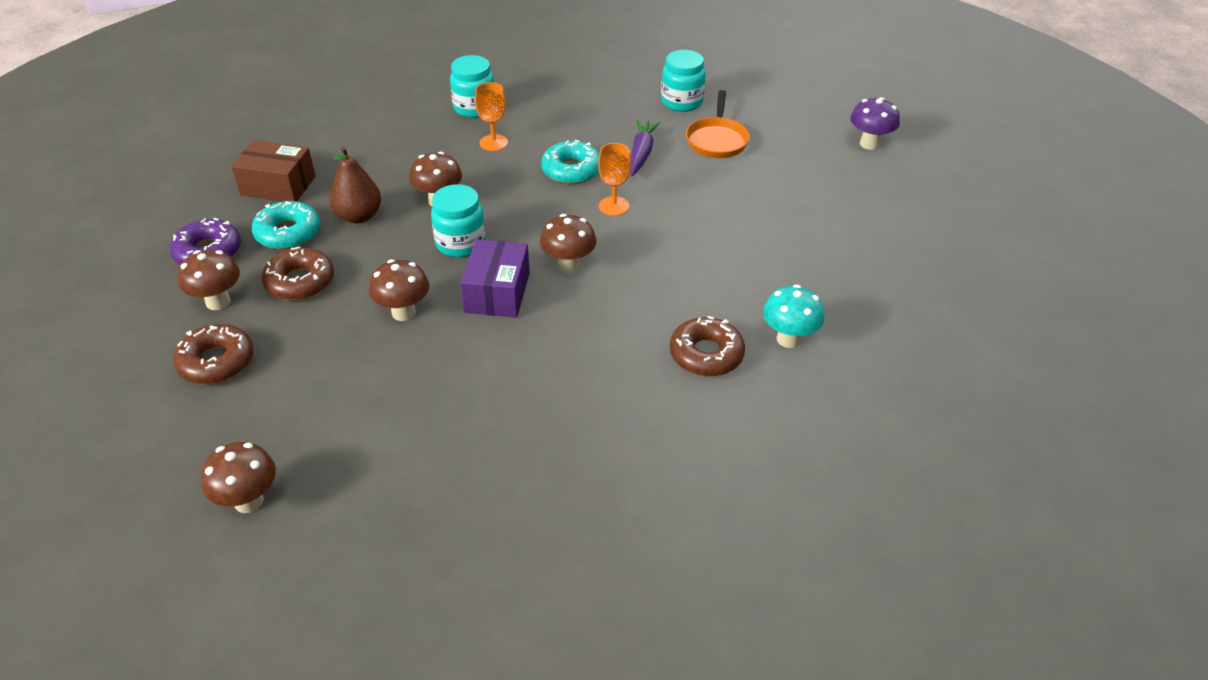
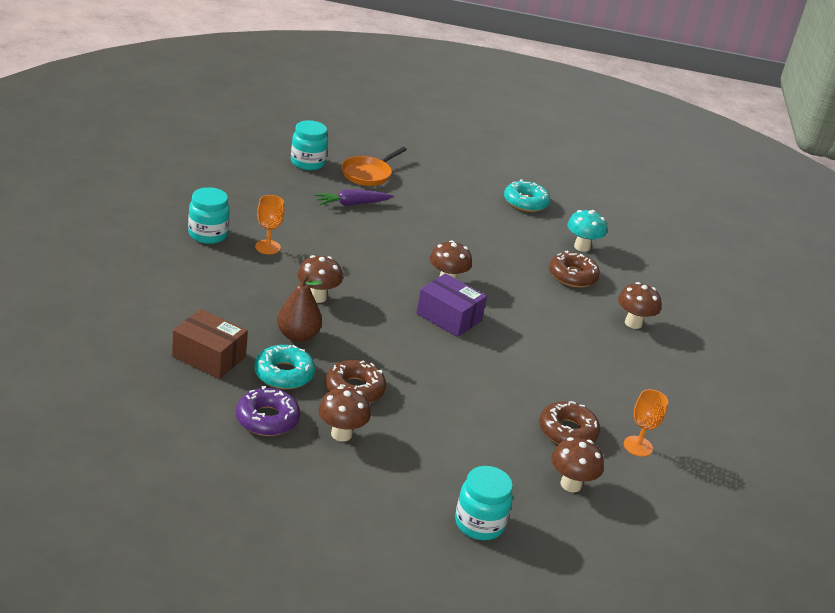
camera: 65 degrees left, 10 degrees down
(216, 362) = (415, 456): brown donut -> brown donut (567, 431)
(278, 185) = (209, 356): brown box -> brown box turned 75 degrees clockwise
(403, 312) = (434, 359): brown mushroom -> brown mushroom (633, 323)
(460, 244) = (380, 309): turquoise jar -> turquoise jar (479, 523)
(571, 170) = (341, 234): turquoise donut -> turquoise donut (525, 202)
(613, 206) = (400, 239): orange goblet -> orange goblet (638, 446)
(641, 154) = (352, 204): purple carrot -> purple carrot turned 60 degrees counterclockwise
(716, 140) = (368, 174): orange pan -> orange pan turned 90 degrees clockwise
(869, 144) = (431, 135): purple mushroom -> none

